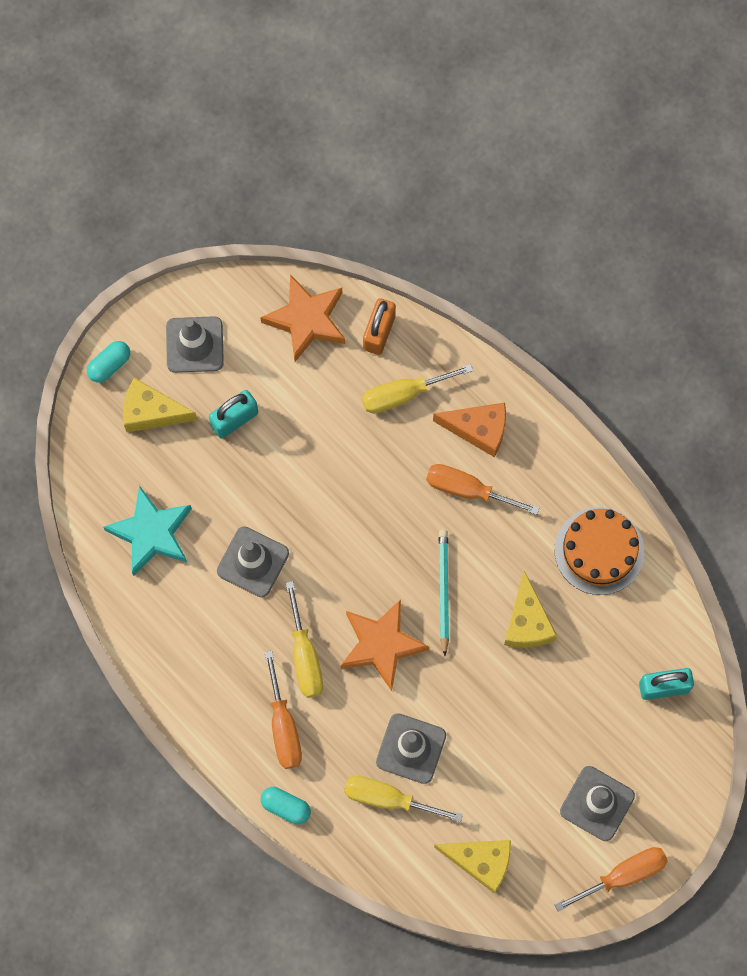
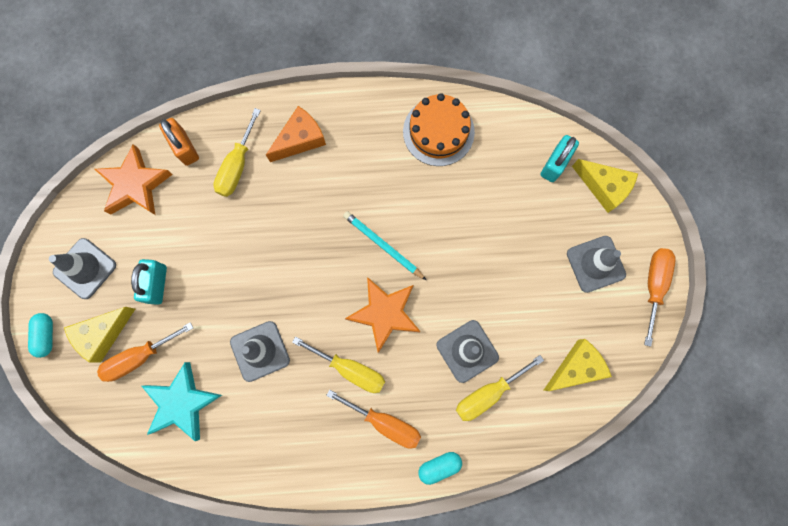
camera: 50 degrees left, 5 degrees up
(468, 490) = (332, 177): orange screwdriver -> orange screwdriver (139, 357)
(527, 622) = (446, 211): yellow cheese -> yellow cheese (604, 187)

